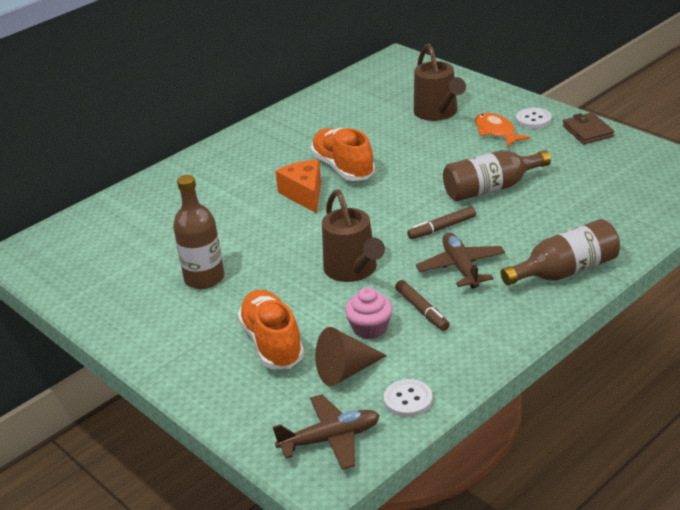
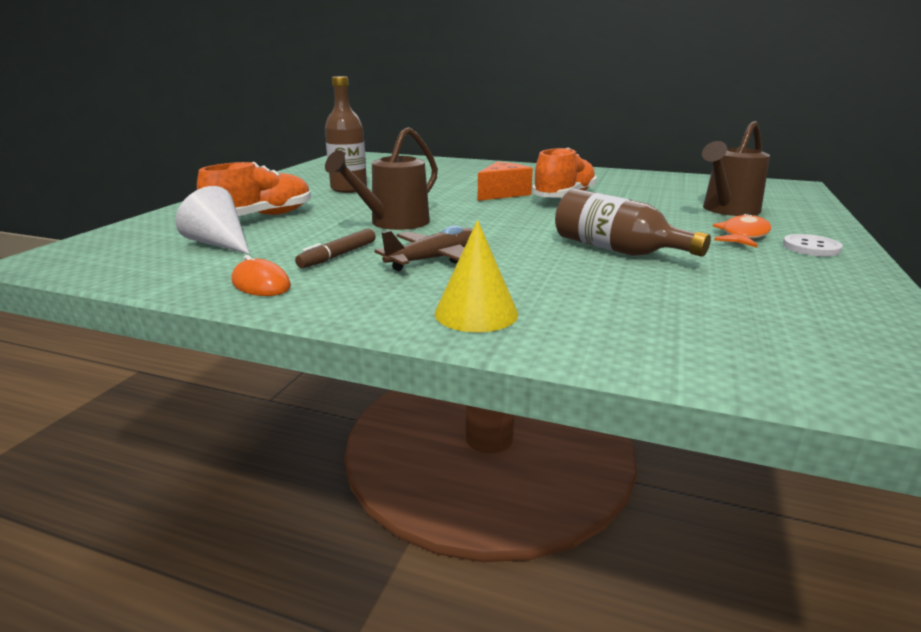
camera: 60 degrees right, 10 degrees down
(330, 439) = (106, 254): brown plane -> none
(345, 371) = (219, 244): brown cone -> white cone
(370, 328) = (295, 242): pink cupcake -> none
(408, 399) = (167, 273): white button -> none
(442, 228) = (505, 242): brown marker -> none
(463, 352) = (261, 284): none -> orange mouse
(565, 271) = (476, 313): brown bottle -> yellow cone
(587, 131) = (852, 278): brown wallet -> none

